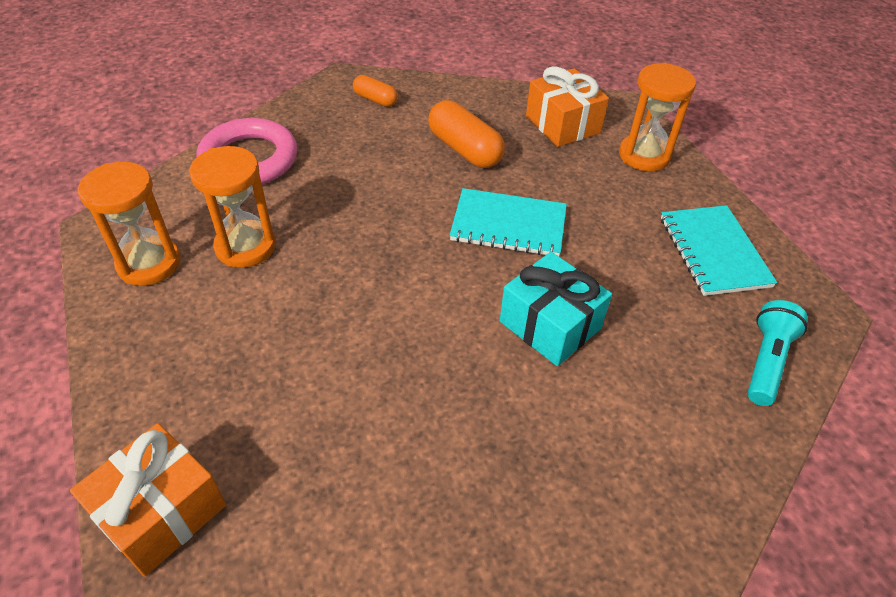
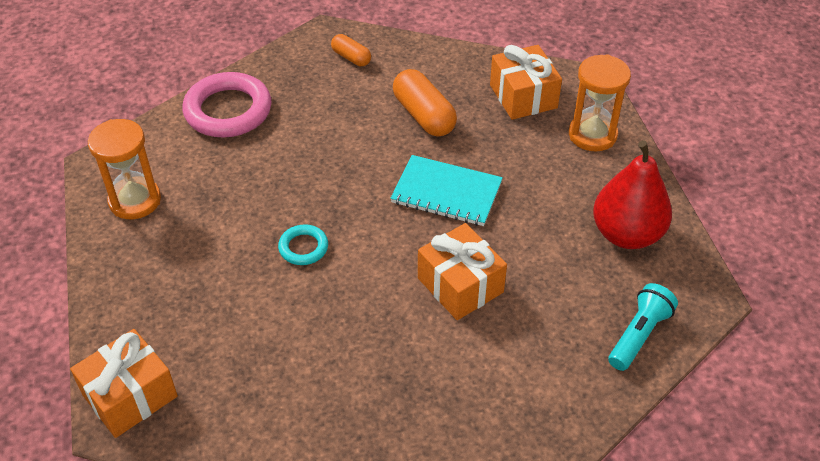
camera: 10 degrees right, 0 degrees up
(245, 247) = (215, 192): orange hourglass -> none
(359, 299) = (303, 247): none -> turquoise ring
(550, 325) = (460, 285): turquoise gift -> orange gift
(713, 252) = (626, 234): turquoise notebook -> red pear

